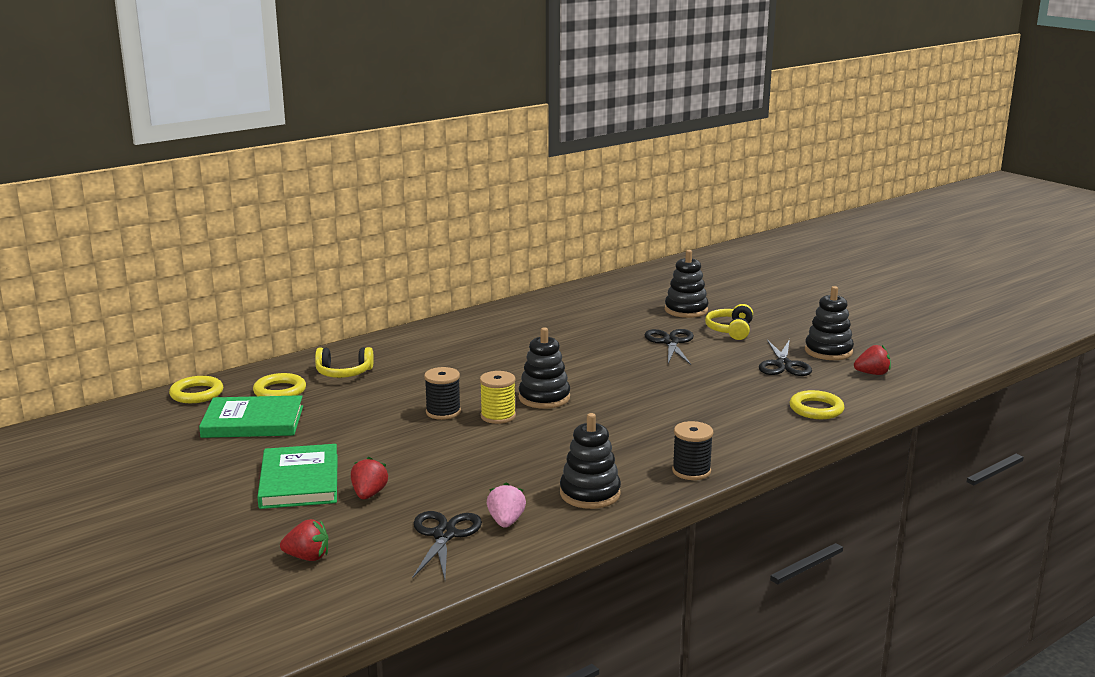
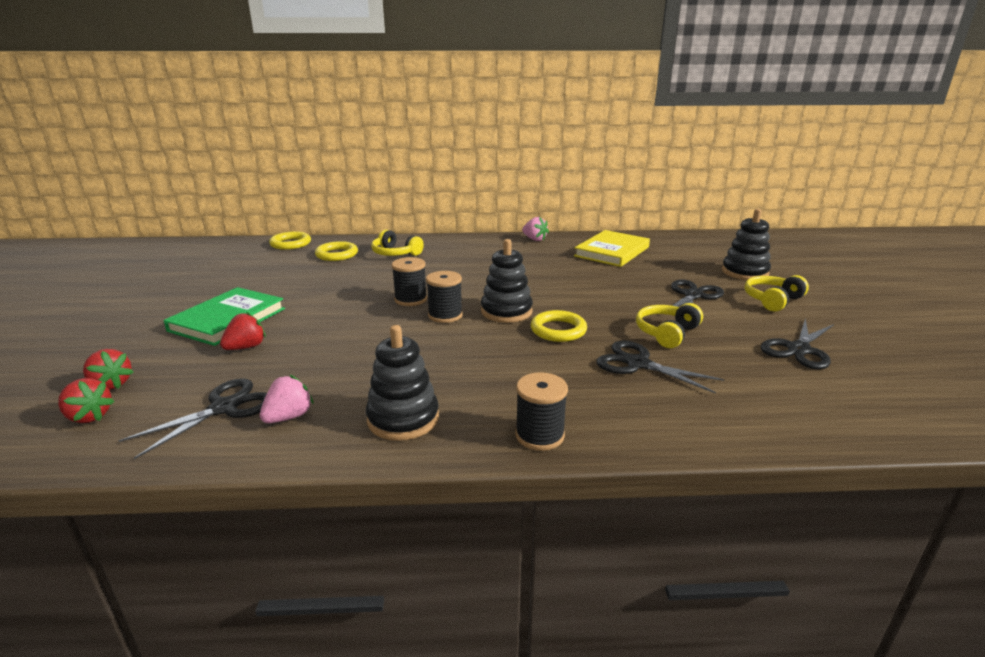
camera: 35 degrees right, 5 degrees up
(253, 422) = (284, 269): green book -> none
(463, 321) = (534, 239): none -> pink strawberry
(498, 416) = (445, 315): yellow spool -> black spool
(554, 317) = (612, 252): none -> yellow book
(687, 379) = (666, 333): none -> yellow headphones
(694, 407) = (638, 364): none -> black scissors
(816, 409) = (789, 413): yellow ring -> yellow ring (558, 330)
(828, 351) = (876, 350): black stacking toy -> none
(872, 373) = (918, 393): red strawberry -> red strawberry (89, 416)

